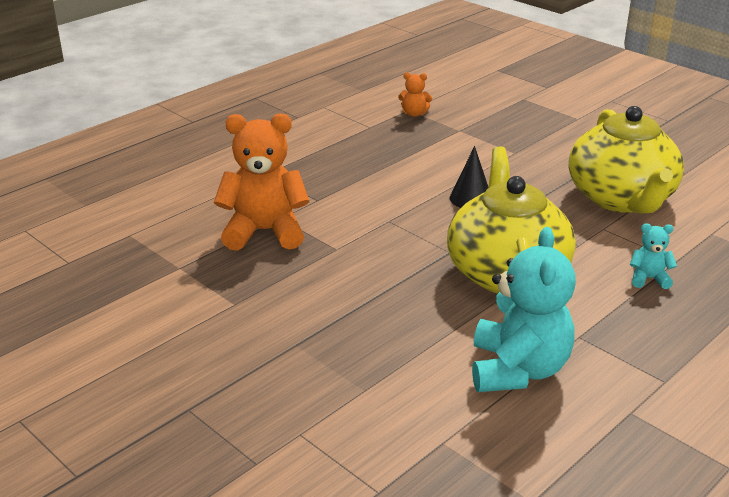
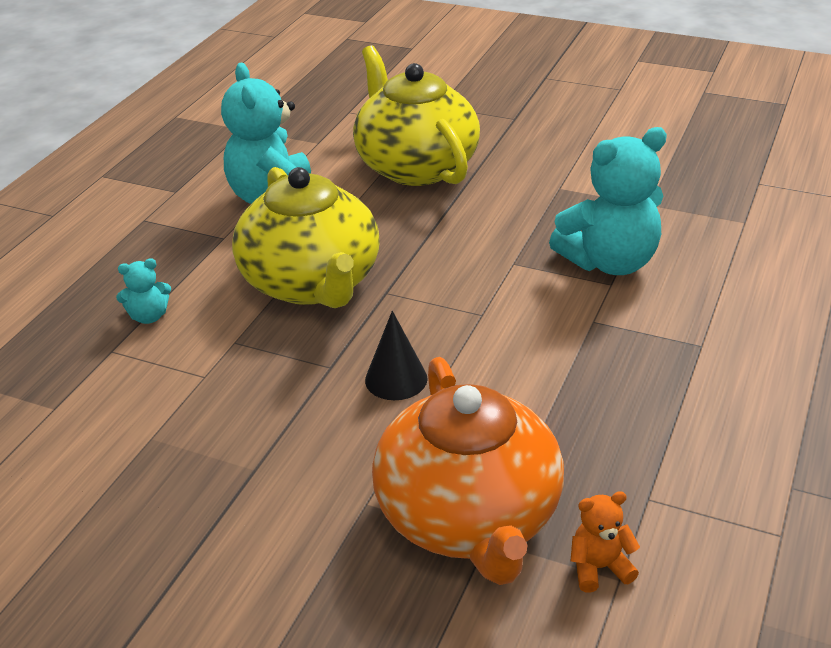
camera: 160 degrees right, 5 degrees up
(264, 232) = (609, 262): orange teddy bear -> turquoise teddy bear
(463, 138) = (469, 518): none -> orange teapot
(621, 199) = (178, 440): yellow teapot -> yellow teapot (415, 166)

